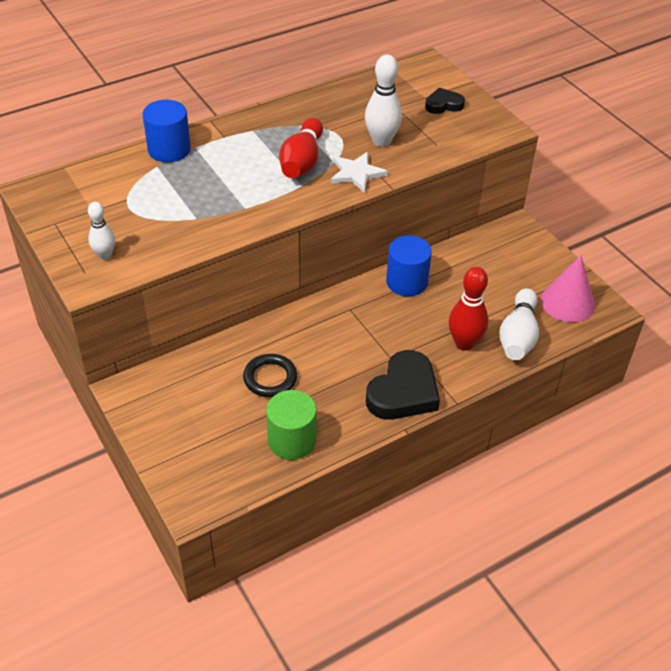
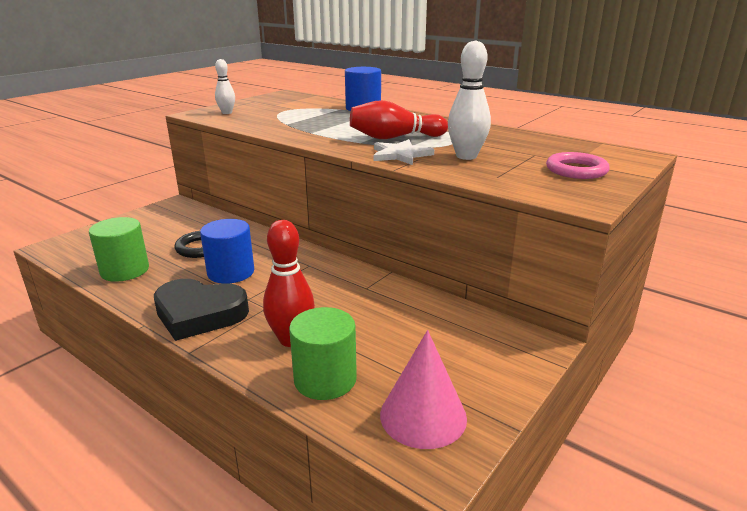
camera: 70 degrees right, 20 degrees down
(406, 282) = (370, 286): blue cylinder -> blue cylinder (231, 272)
(443, 105) = (576, 170): black heart -> pink ring
(518, 336) = (325, 379): white bowling pin -> green cylinder

